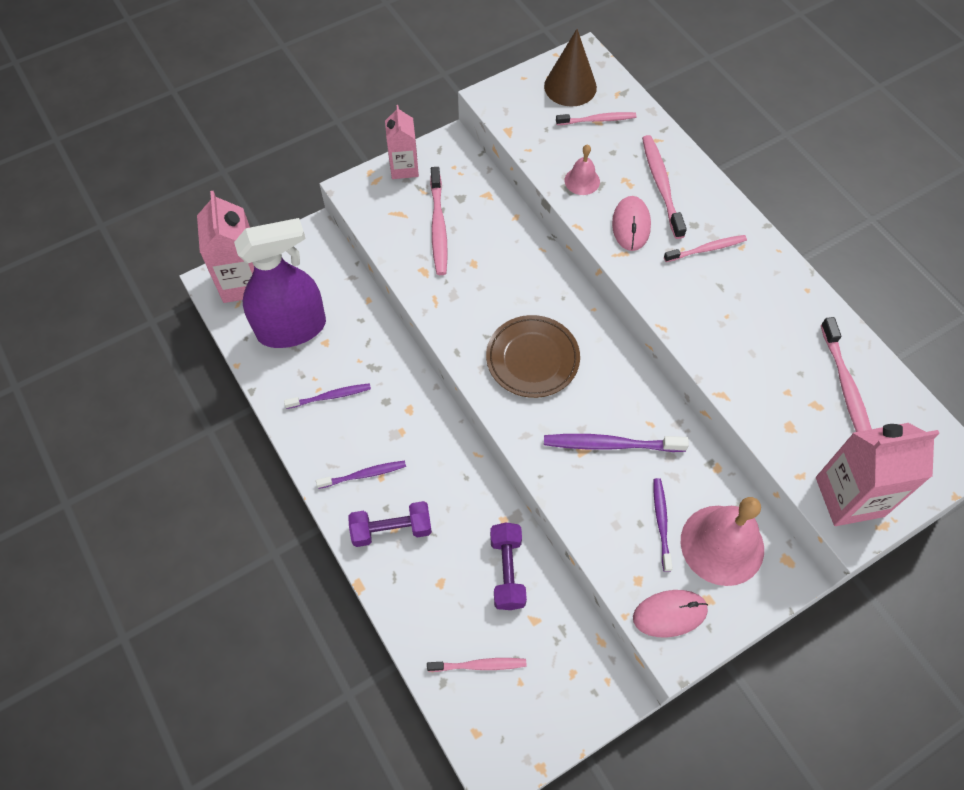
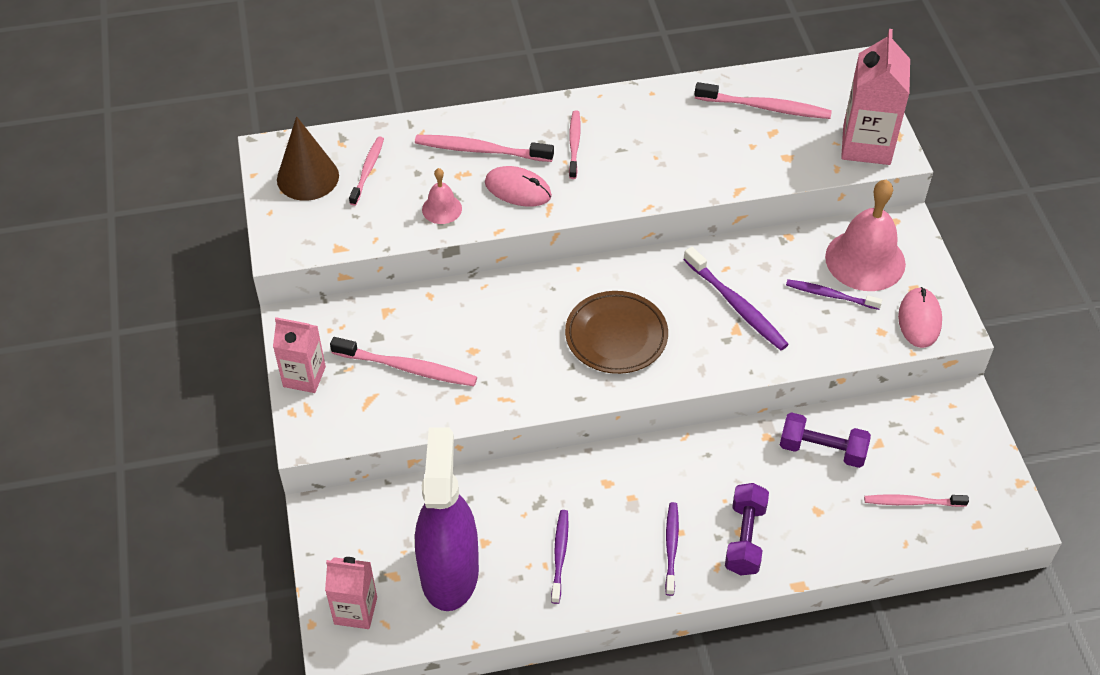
camera: 70 degrees left, 10 degrees down
(243, 282) = (355, 610): pink carton -> pink carton, size x0.64
(479, 665) = (912, 502): pink toothbrush -> pink toothbrush turned 105 degrees counterclockwise
(610, 444) = (736, 306): purple toothbrush -> purple toothbrush turned 60 degrees counterclockwise

